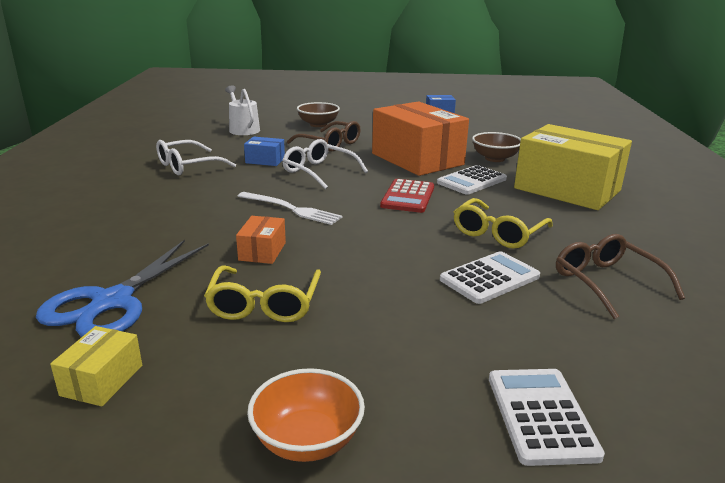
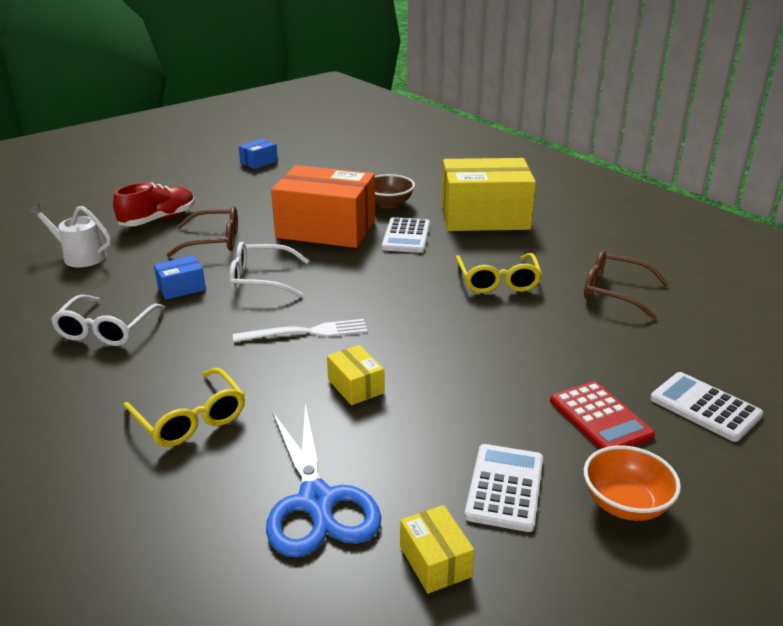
camera: 40 degrees left, 5 degrees up
(262, 251) = (355, 386): orange box -> yellow box
(264, 304) = (439, 431): yellow glasses -> yellow glasses (190, 419)
(318, 124) = (158, 220): brown bowl -> red shoe
(408, 197) = (382, 274): red calculator -> red calculator (600, 418)
(489, 278) = (548, 324): white calculator -> white calculator (505, 487)

